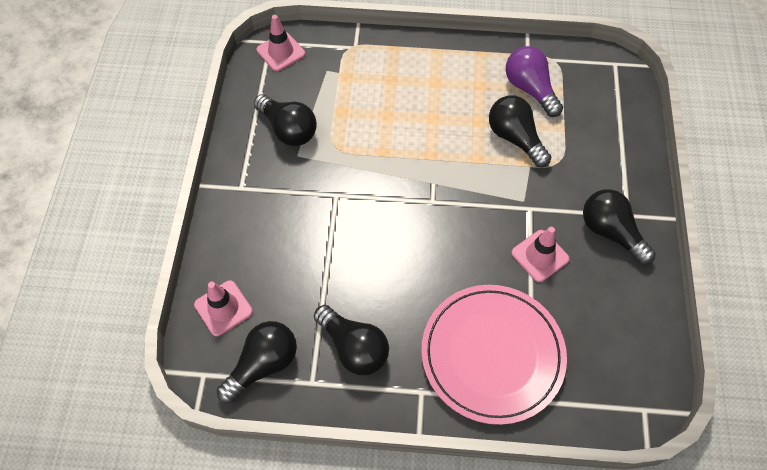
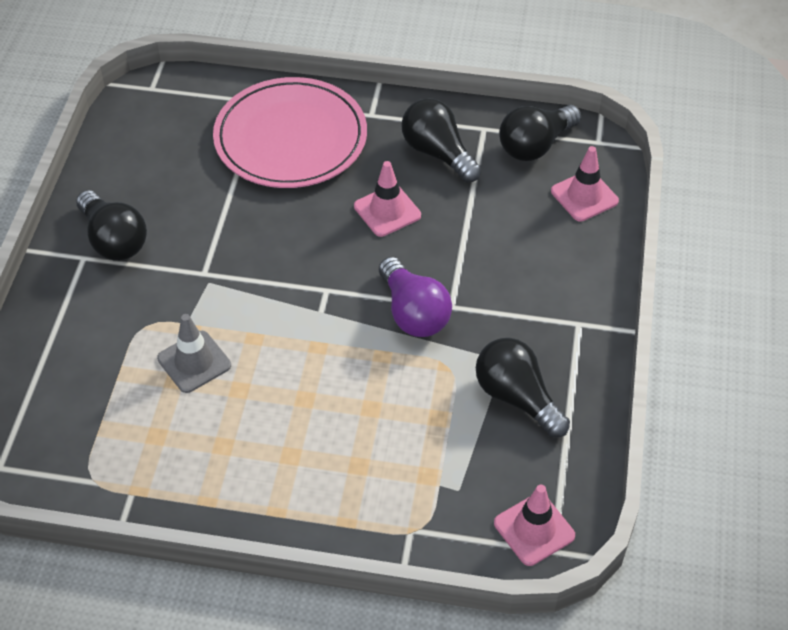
camera: 175 degrees left, 10 degrees down
(515, 138) = (194, 362): black light bulb -> grey traffic cone
(530, 89) = (148, 434): purple light bulb -> purple light bulb (413, 313)
(540, 256) = (209, 222): pink traffic cone -> pink traffic cone (387, 211)

